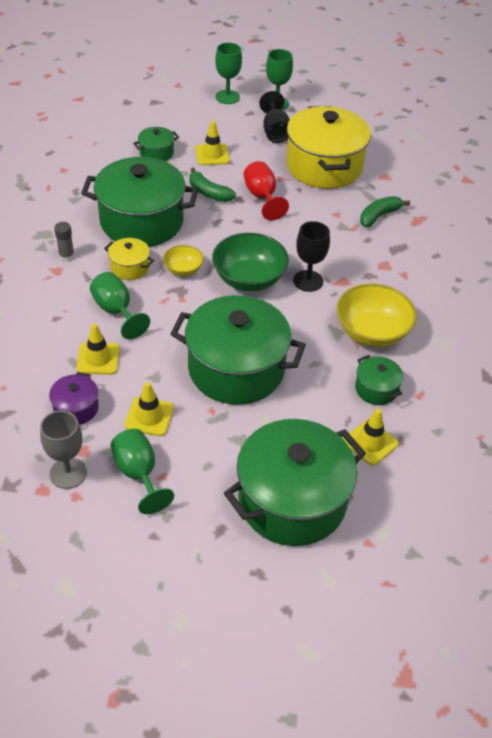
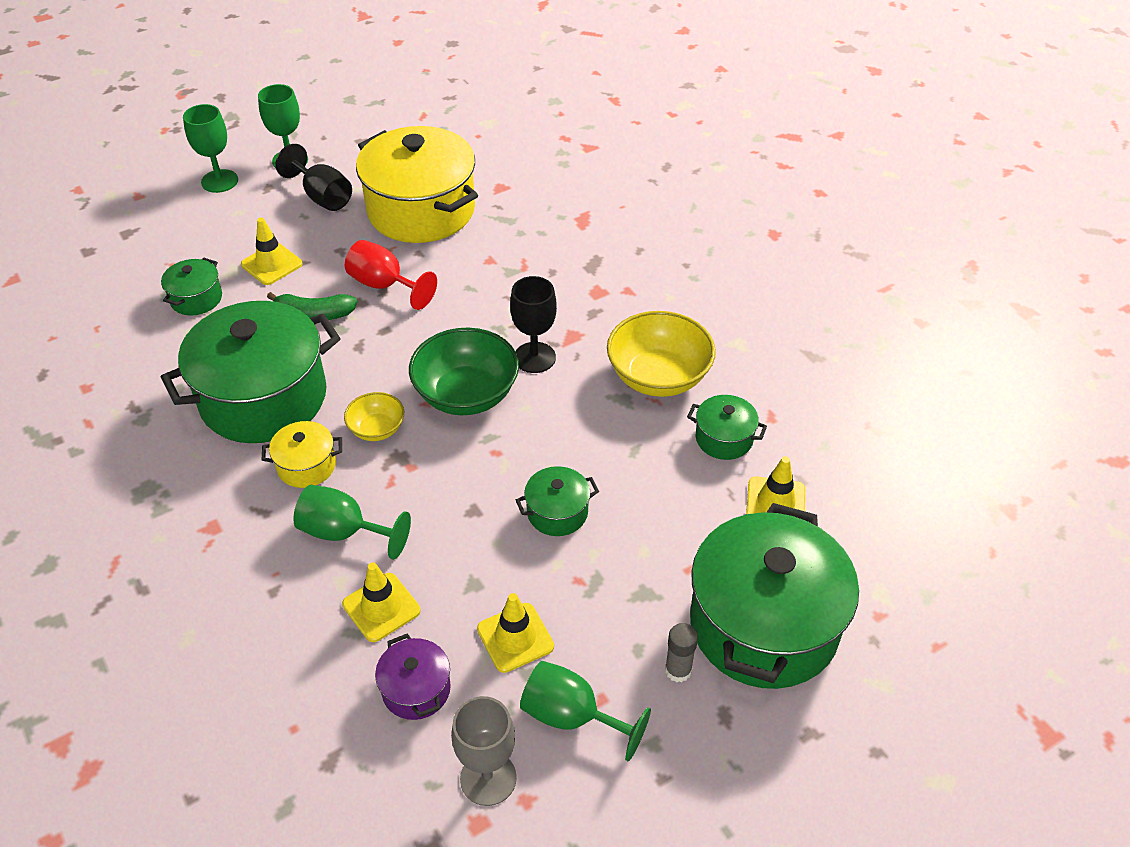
camera: 35 degrees left, 0 degrees up
(66, 256) = (207, 501): grey glue stick -> grey glue stick (678, 670)
(236, 369) = (557, 512): green pot -> green pot, size x0.44
(379, 216) = (538, 237): green banana -> none

